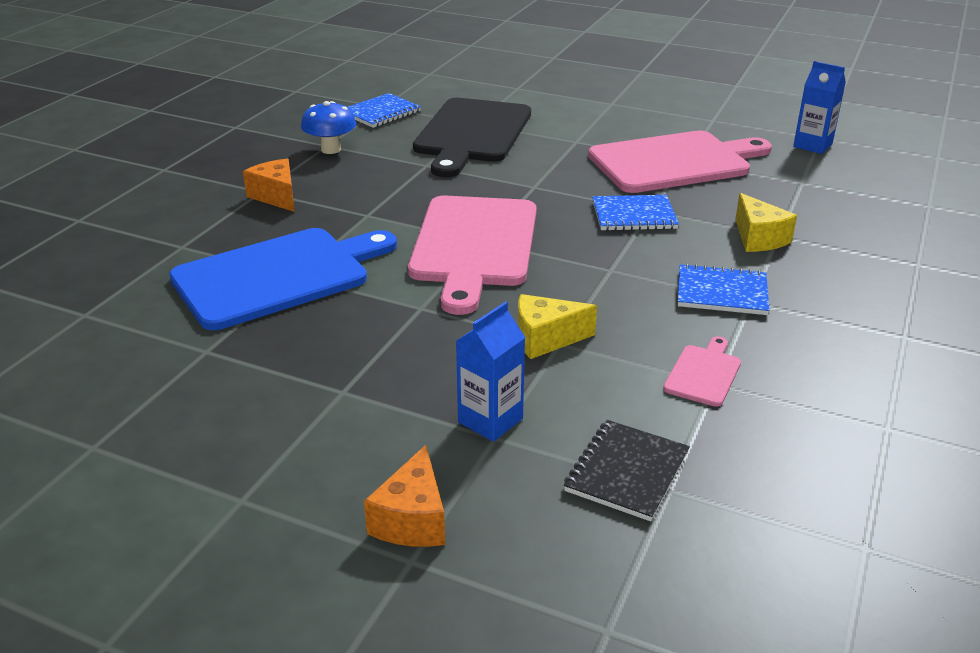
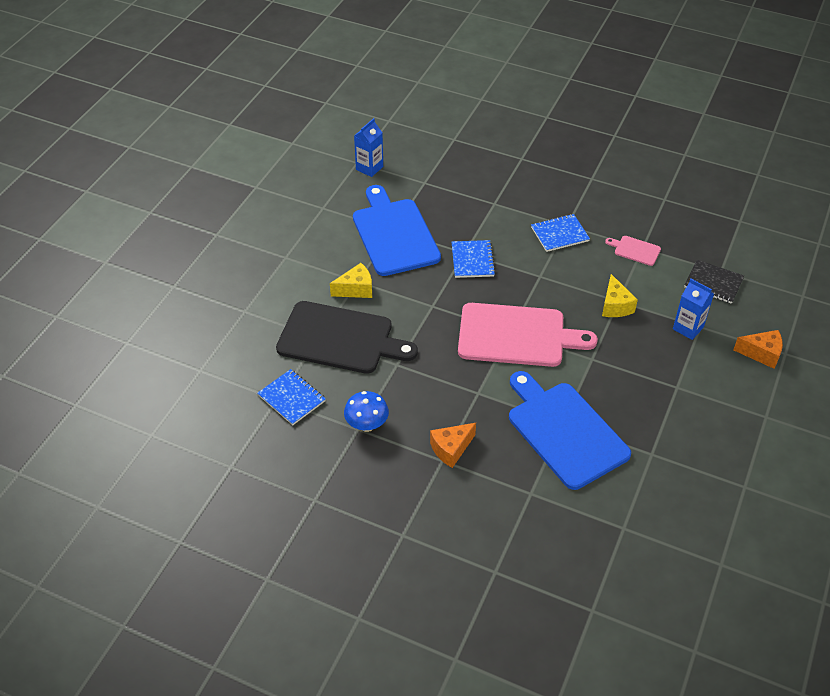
camera: 90 degrees left, 15 degrees up
(674, 162) = (394, 234): pink cutting board -> blue cutting board
(722, 292) = (559, 234): blue notebook -> blue notebook turned 60 degrees clockwise
(758, 238) = (498, 211): yellow cheese -> yellow cheese (356, 289)

